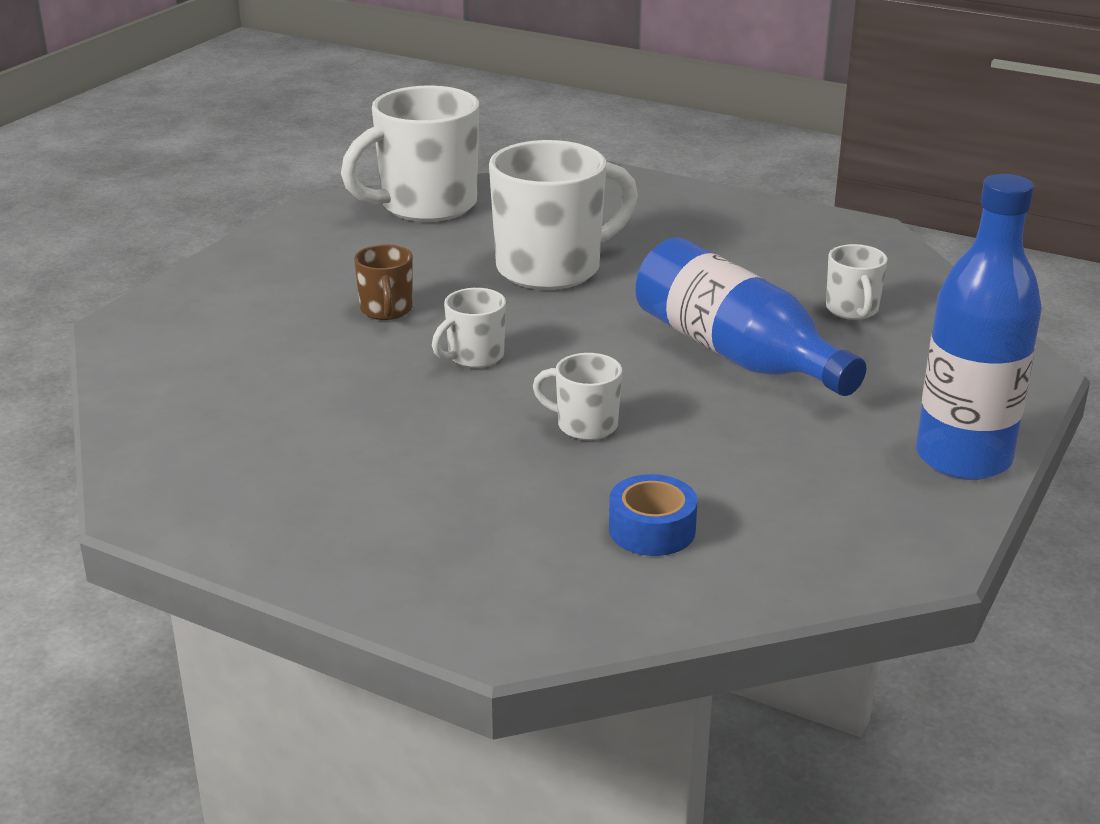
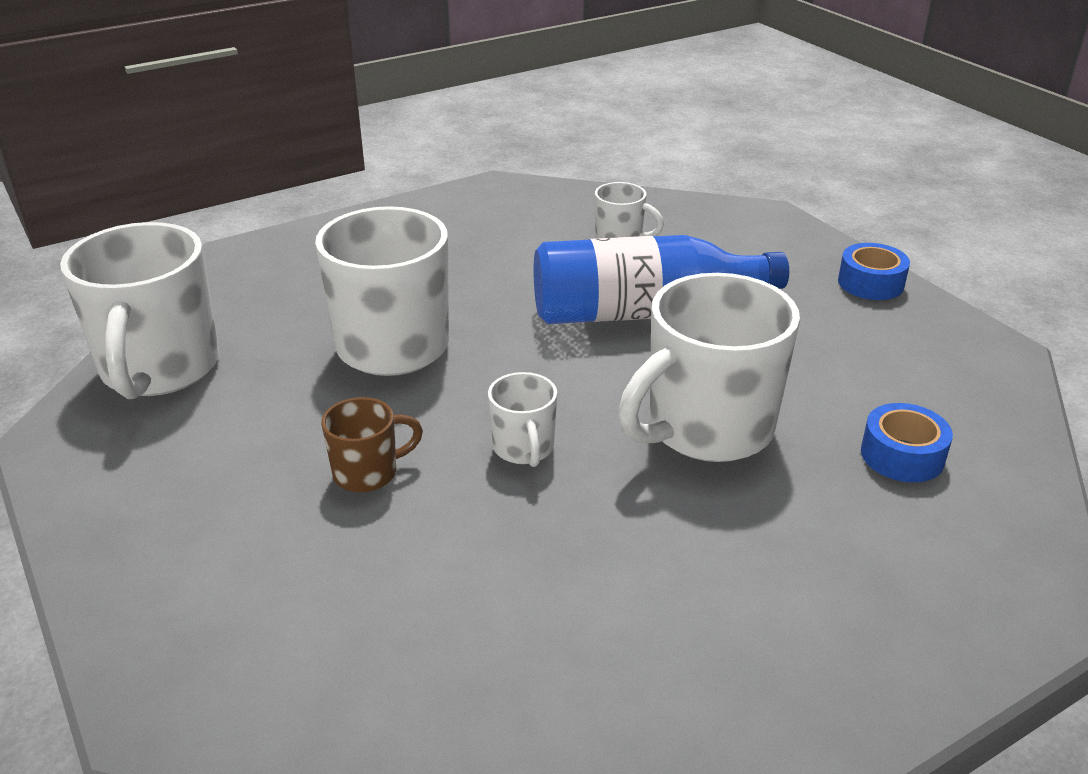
camera: 60 degrees left, 5 degrees up
(386, 310) = (368, 473): brown mug -> brown mug turned 45 degrees counterclockwise
(585, 425) = (706, 429): white mug -> white mug, size x2.08
(963, 458) = (870, 283): blue bottle -> blue tape

